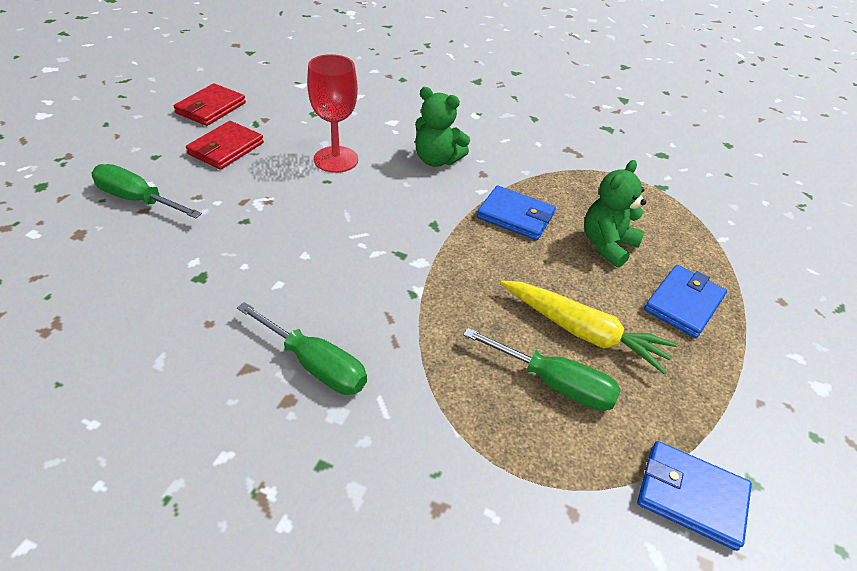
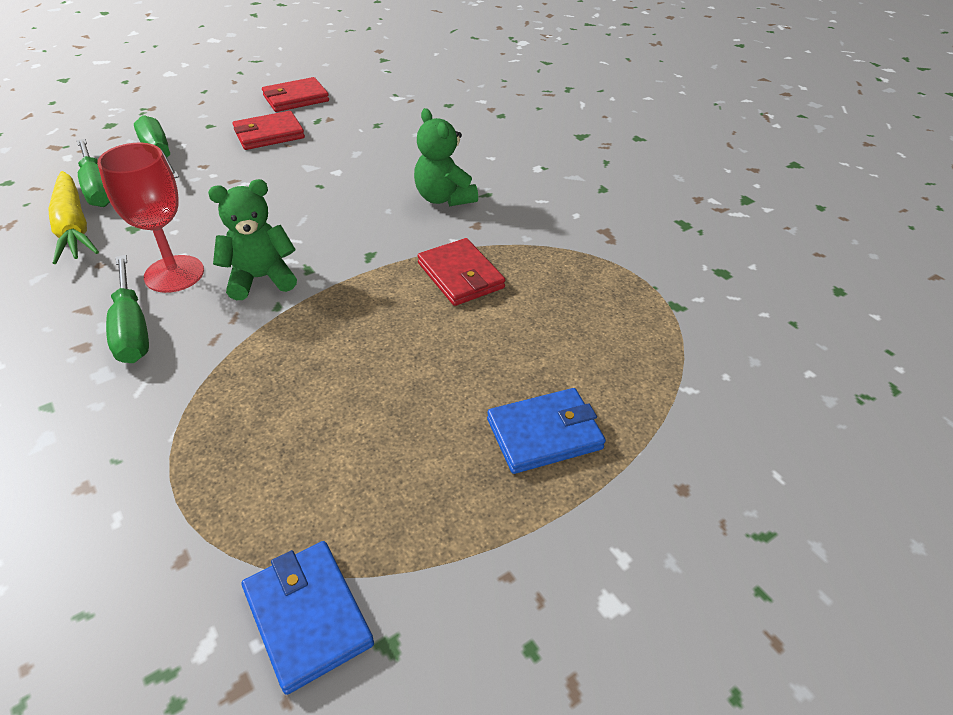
camera: 35 degrees right, 0 degrees up
(336, 159) = (349, 170): red goblet -> red goblet (174, 274)
(515, 216) = (460, 275): blue wallet -> red wallet
(554, 383) = (306, 441): green screwdriver -> green screwdriver (98, 188)
(582, 332) = (394, 409): yellow carrot -> yellow carrot (74, 227)
(607, 245) = (528, 340): green teddy bear -> green teddy bear (261, 278)

